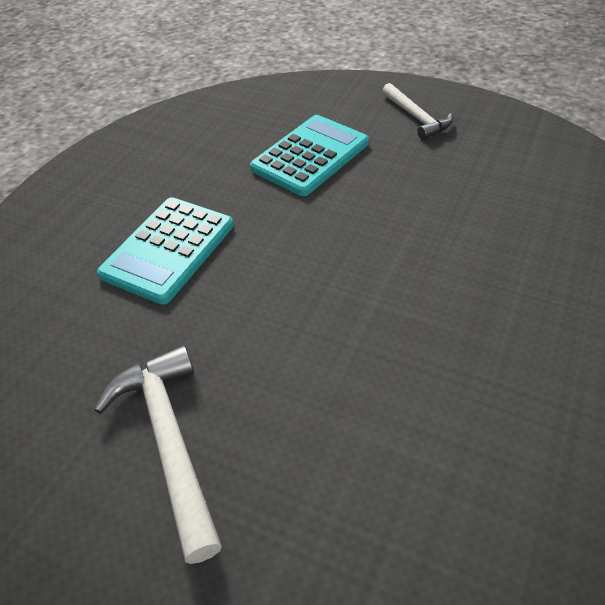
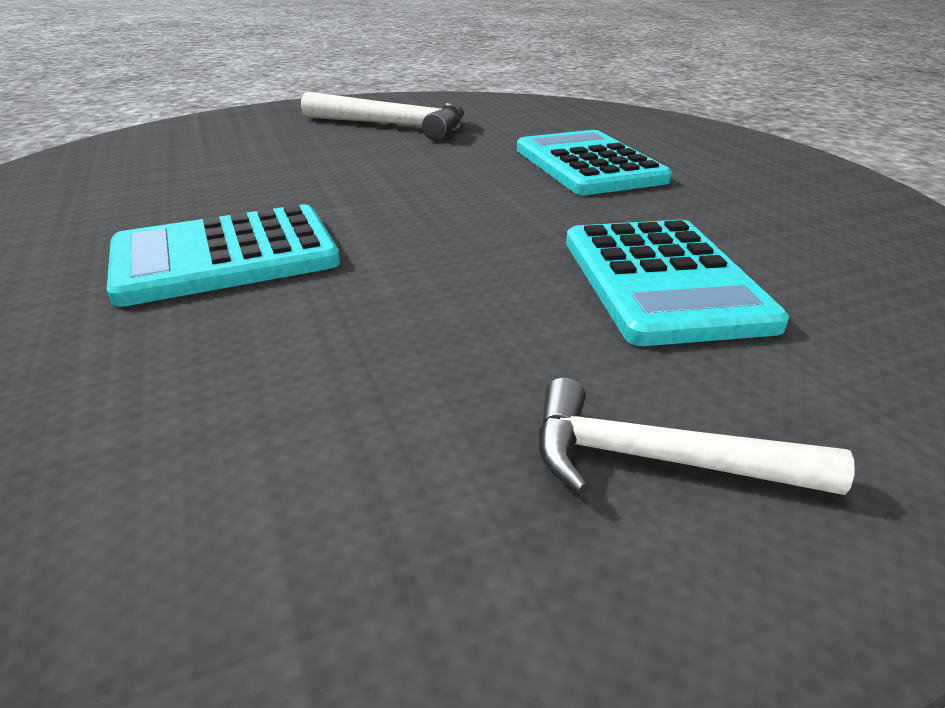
camera: 130 degrees right, 15 degrees down
(478, 288) = (226, 256): none -> turquoise calculator

